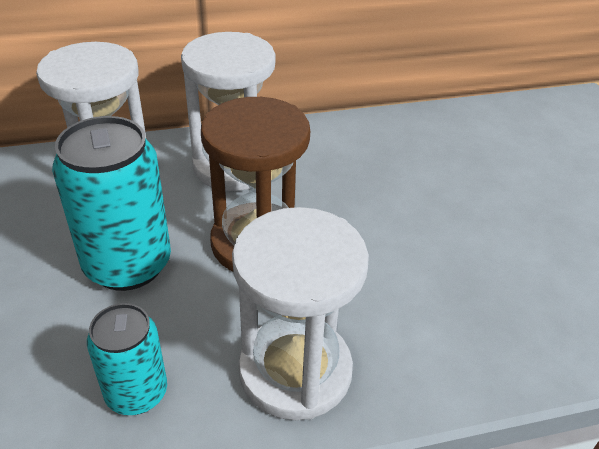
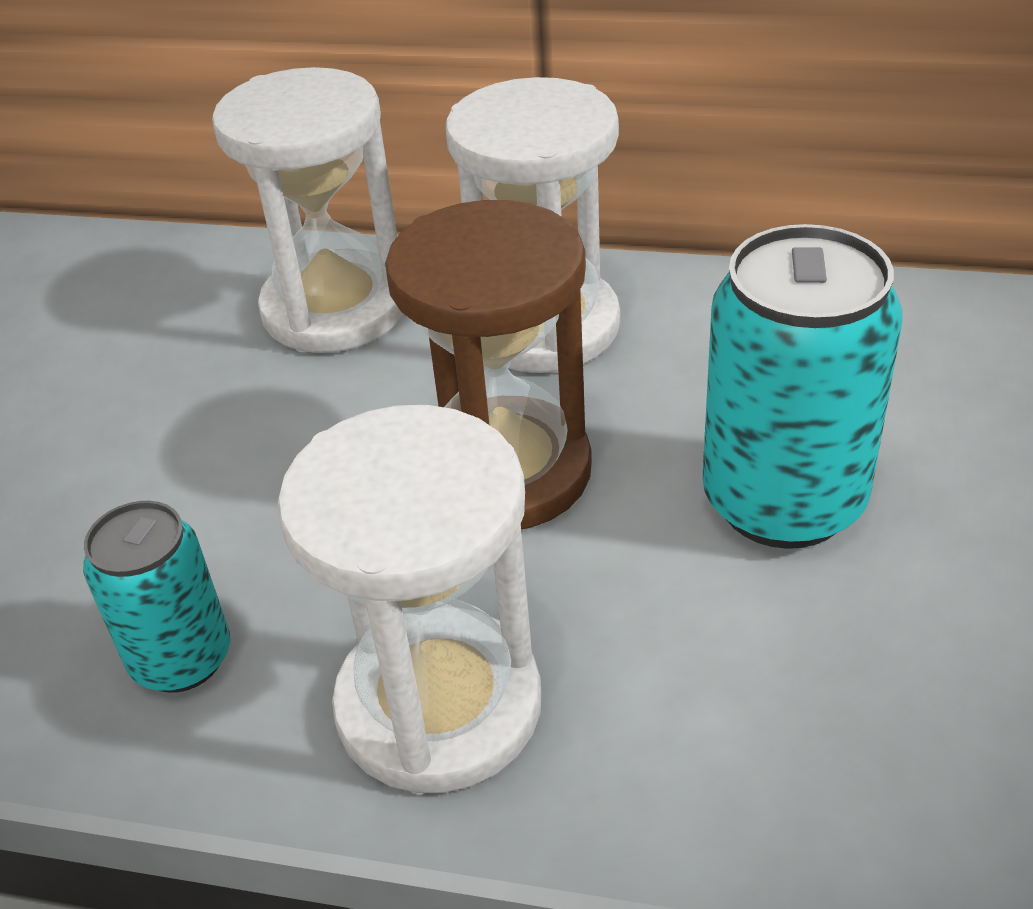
camera: 30 degrees right, 0 degrees up
(128, 264) = (281, 453): turquoise can -> turquoise can (783, 501)

